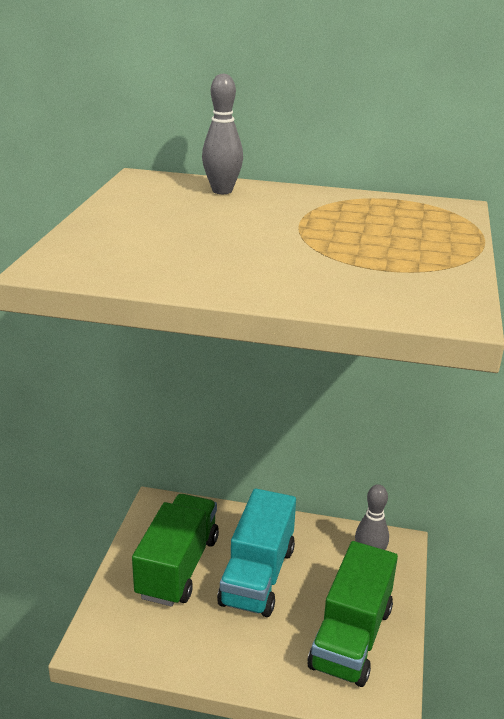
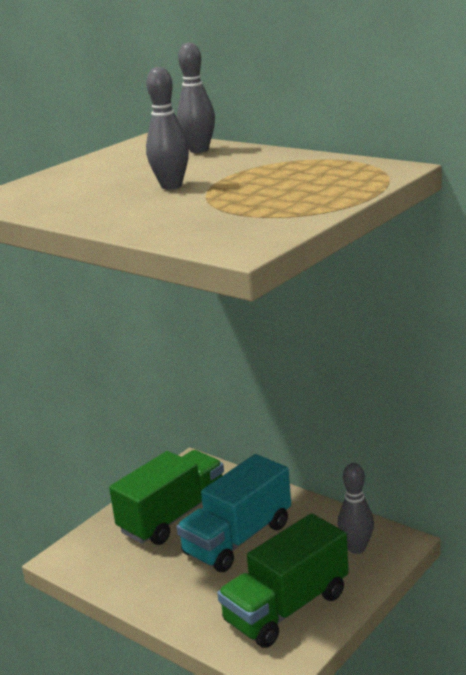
camera: 30 degrees right, 5 degrees down
(259, 238) = (171, 186): none -> grey bowling pin

